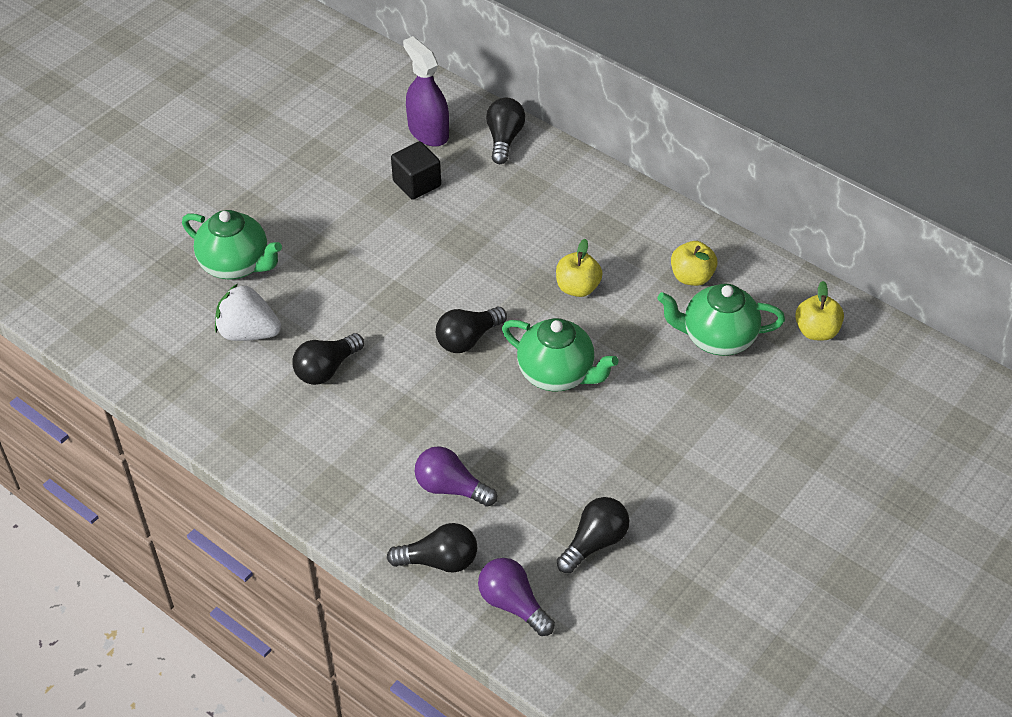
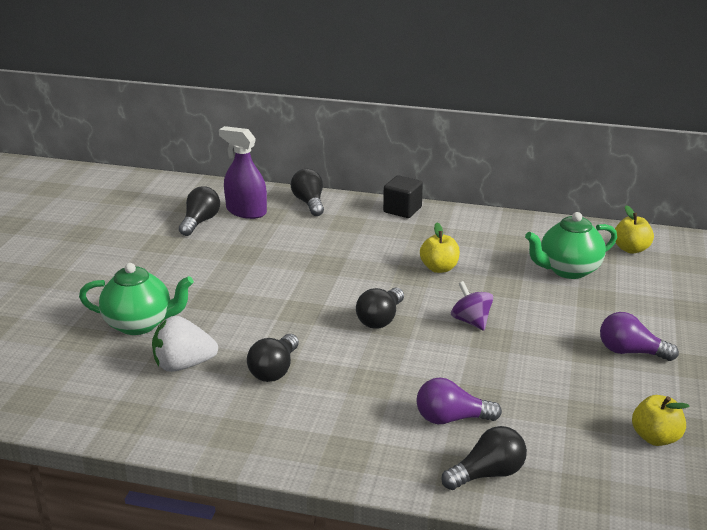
camera: 25 degrees left, 20 degrees down
(417, 183) = (260, 240): black cube -> black cube (402, 210)
(513, 604) = (579, 484): purple light bulb -> purple light bulb (630, 352)
(557, 374) = (471, 321): green teapot -> purple spinning top
(594, 542) = (603, 418): black light bulb -> black light bulb (200, 222)
(691, 277) = (516, 242): yellow apple -> yellow apple (655, 437)

